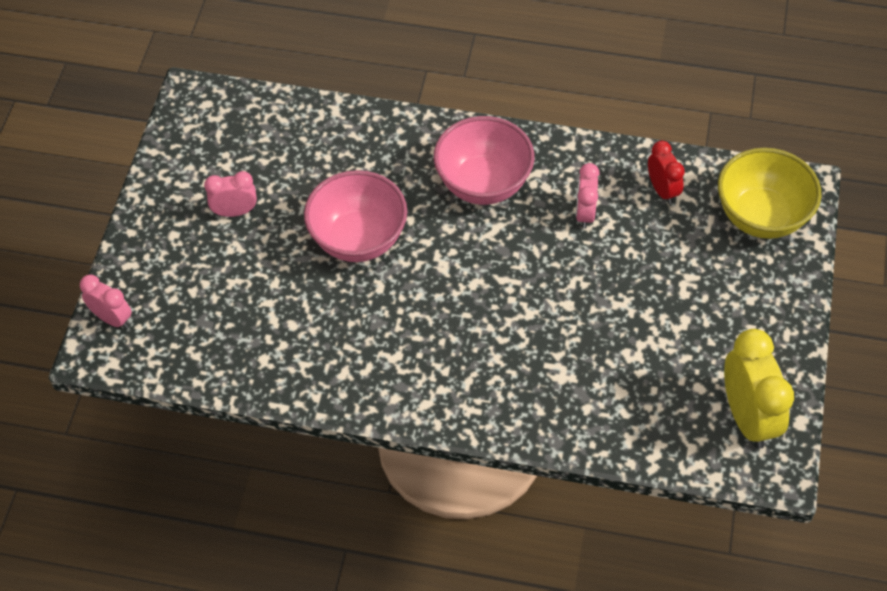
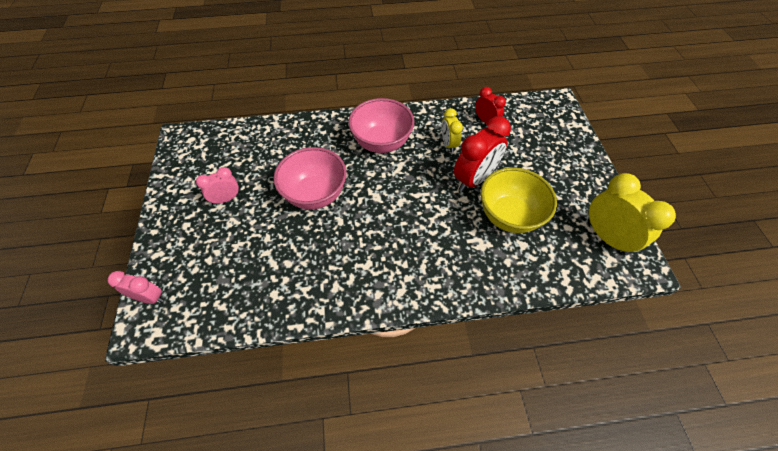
camera: 20 degrees left, 0 degrees up
(585, 213) = (448, 144): pink clock -> yellow clock
(597, 279) = (474, 179): none -> red clock
(761, 216) = (546, 121): yellow bowl -> yellow bowl (509, 216)

